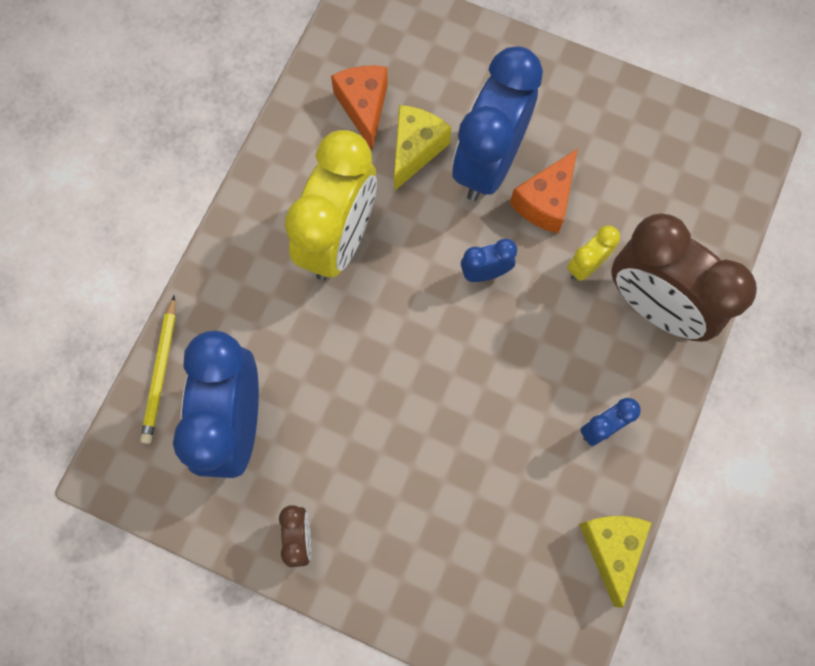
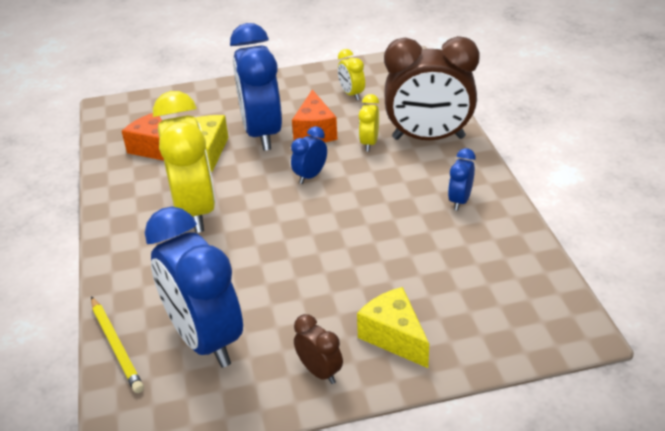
camera: 35 degrees left, 35 degrees down
(611, 548) = (532, 248): yellow cheese -> yellow cheese (394, 337)
(636, 164) = (351, 94): none -> yellow clock

